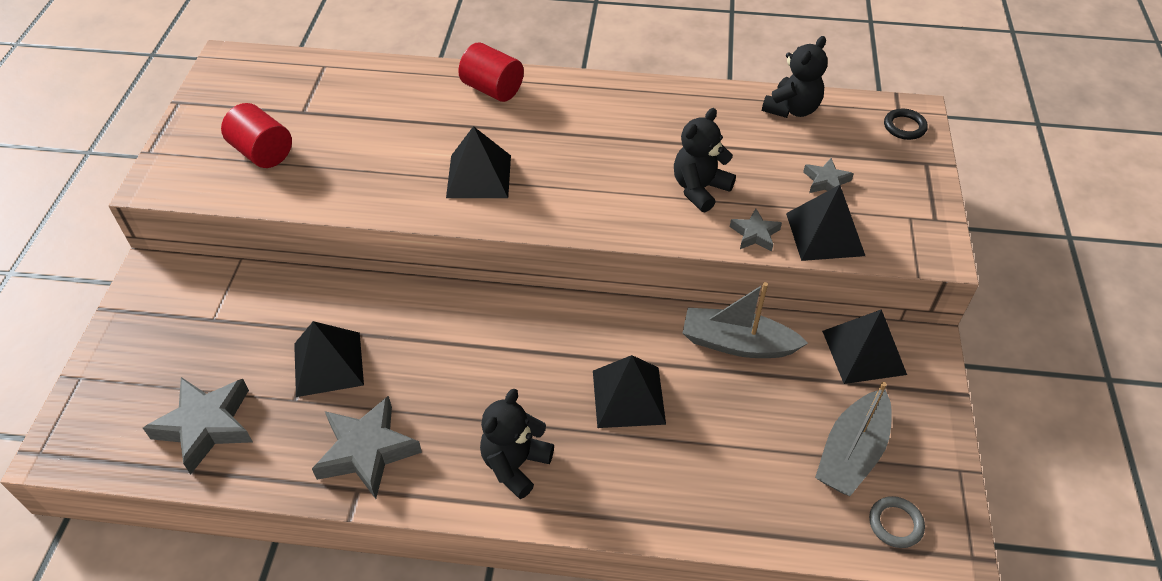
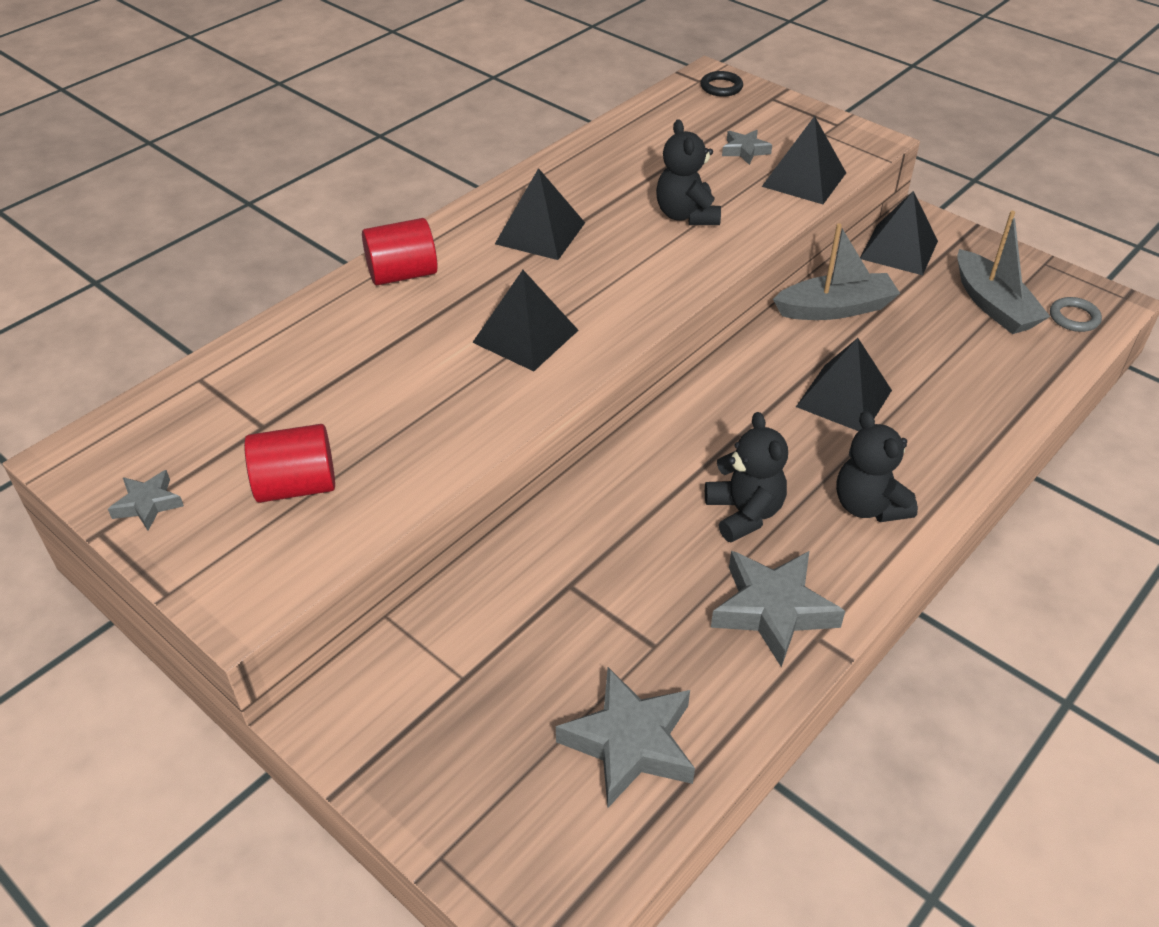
camera: 55 degrees left, 5 degrees down
(328, 364) = (626, 596): black pyramid -> black pyramid (540, 233)
(737, 343) = (835, 308): grey boat -> grey boat turned 150 degrees counterclockwise
(755, 234) = (770, 212): grey star -> grey star (148, 504)
(792, 109) = (639, 125): black teddy bear -> black teddy bear (744, 513)

